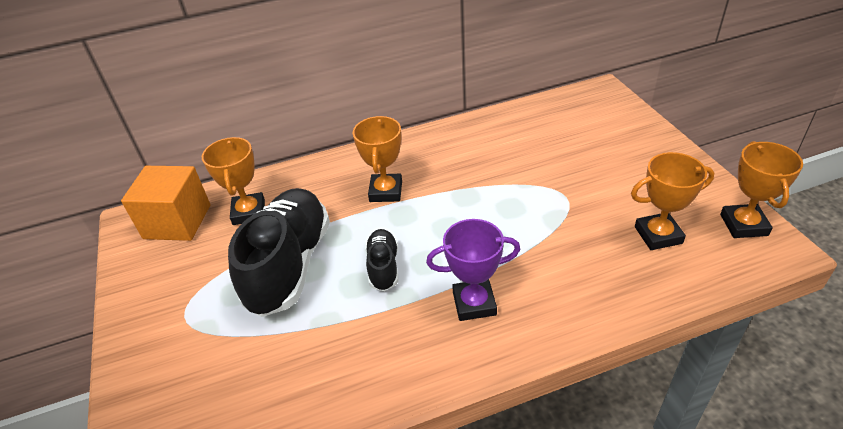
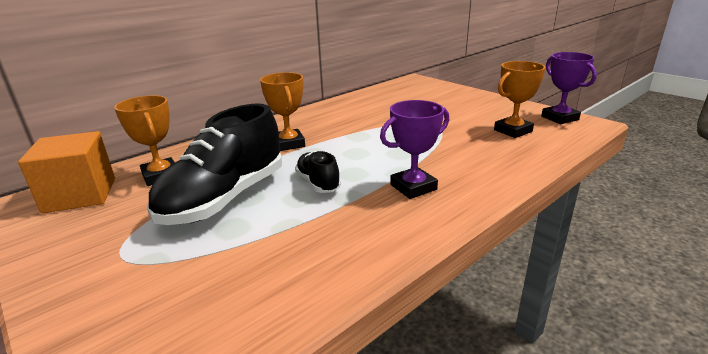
camera: 25 degrees left, 15 degrees down
(289, 265) = (224, 199): black shoe -> black shoe turned 135 degrees counterclockwise
(743, 225) = (559, 118): orange trophy -> purple trophy

